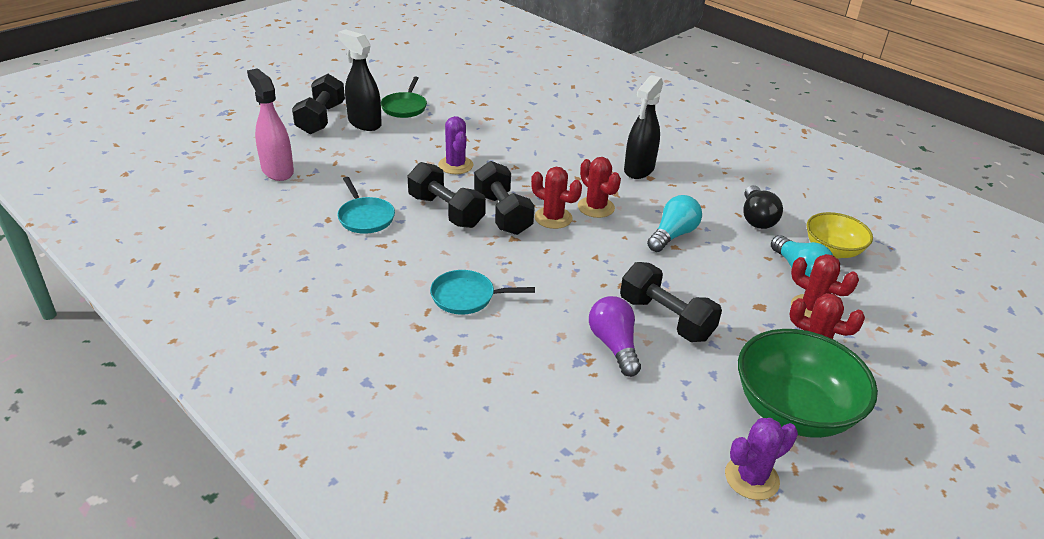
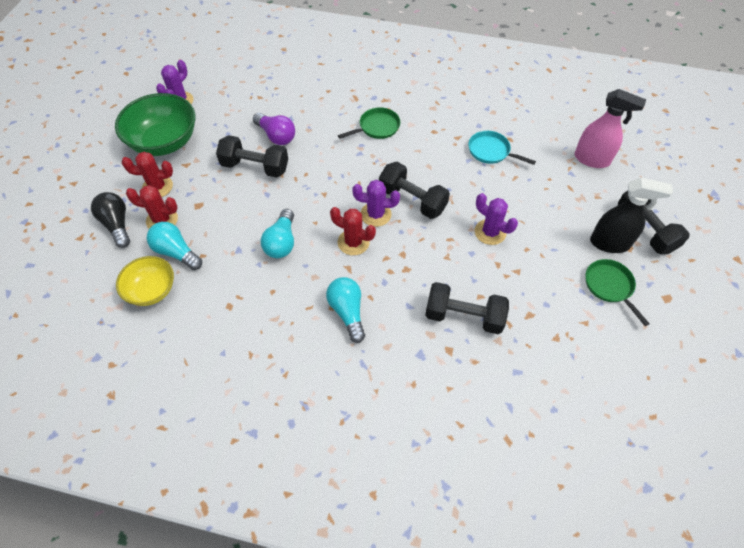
camera: 150 degrees right, 20 degrees up
(446, 211) = (449, 182): black dumbbell -> black dumbbell (464, 316)
(467, 297) = (377, 127): turquoise pan -> green pan
(553, 218) = (375, 214): red cactus -> purple cactus
(639, 170) = (347, 312): black spray bottle -> turquoise light bulb
(756, 218) = (222, 299): black light bulb -> black light bulb (117, 224)

